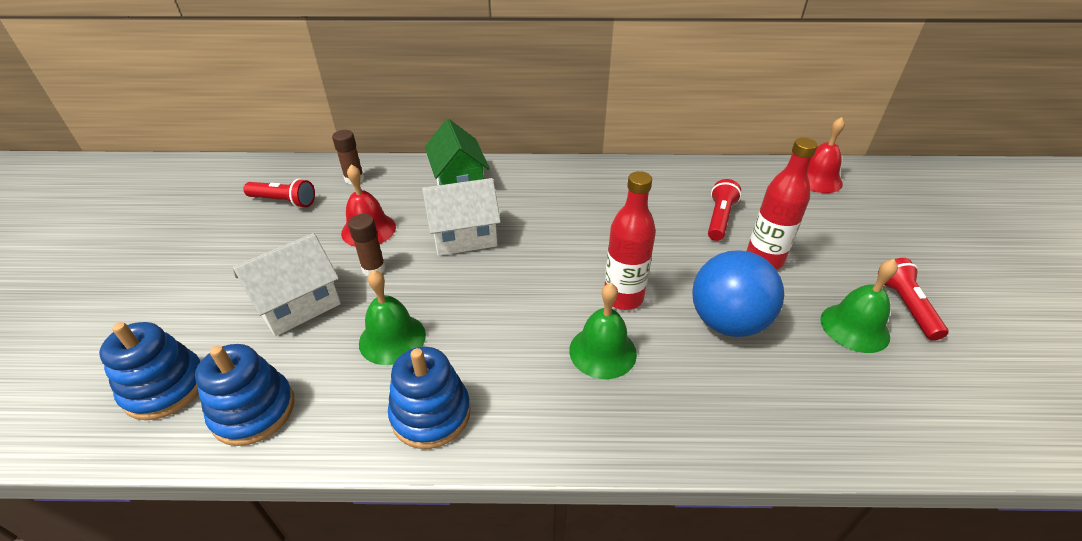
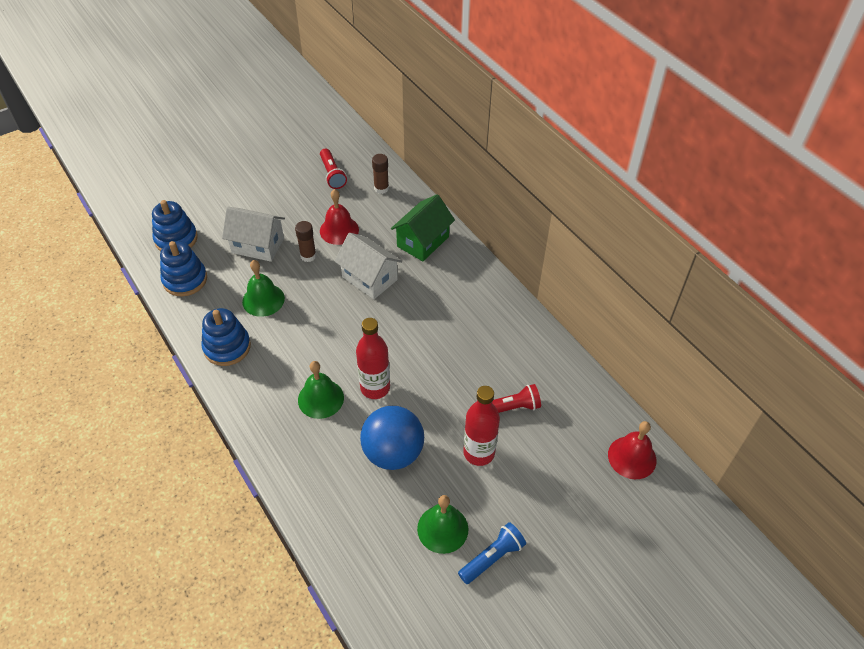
camera: 55 degrees right, 10 degrees up
(906, 306) = (492, 558): red flashlight -> blue flashlight

